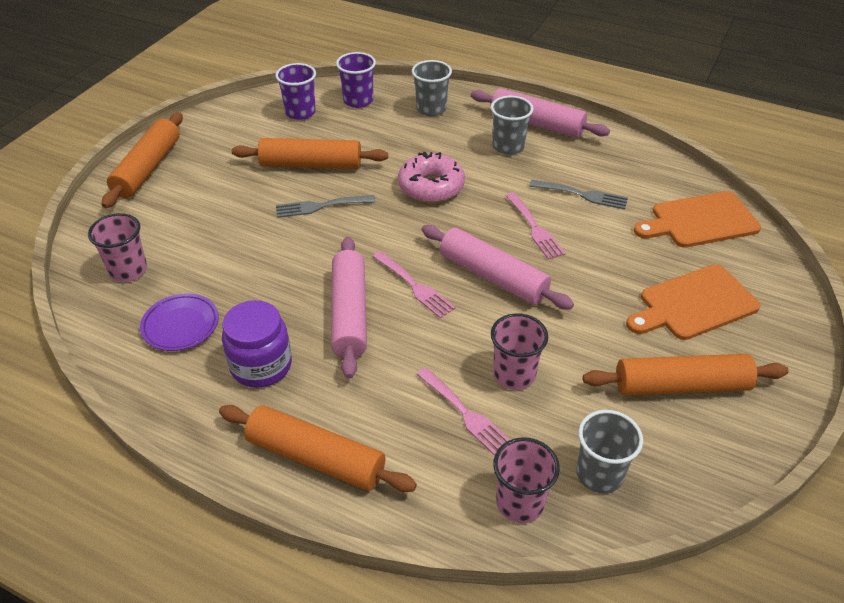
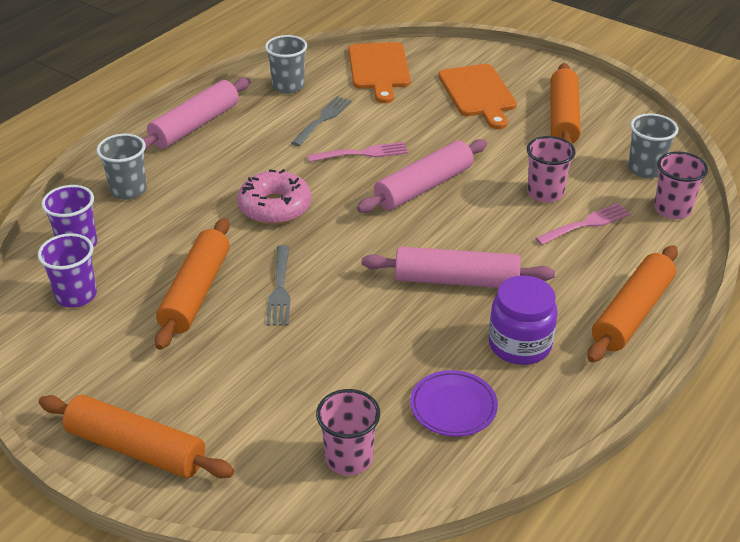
camera: 80 degrees left, 5 degrees down
(415, 286) = (427, 234): pink fork -> none
(508, 147) = (227, 149): grey cup -> grey cup (288, 86)

